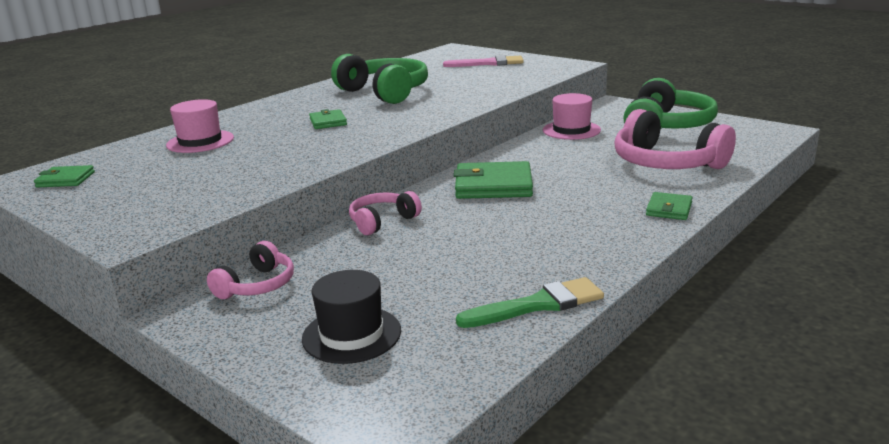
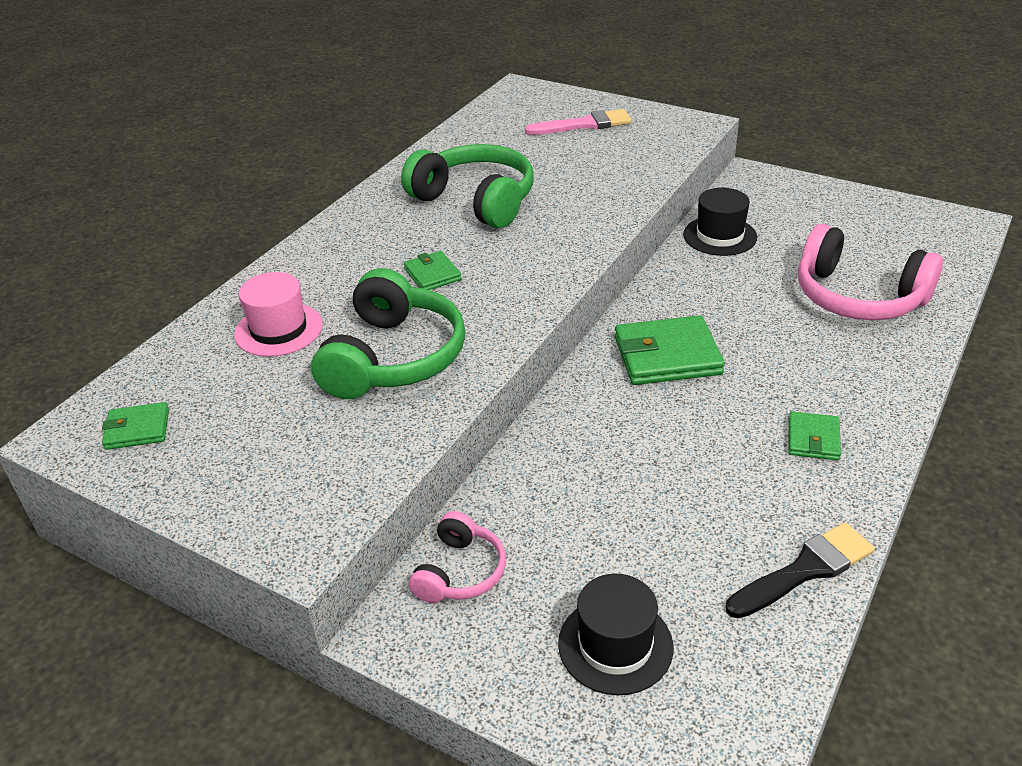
camera: 10 degrees left, 15 degrees up
(382, 221) = (559, 437): pink headphones -> none
(538, 305) = (805, 570): green brush -> black brush
(571, 130) = (720, 236): pink hat -> black hat
(666, 126) = (833, 221): green headphones -> green headphones (393, 358)
(669, 209) = (890, 385): green wallet -> green wallet (813, 439)

